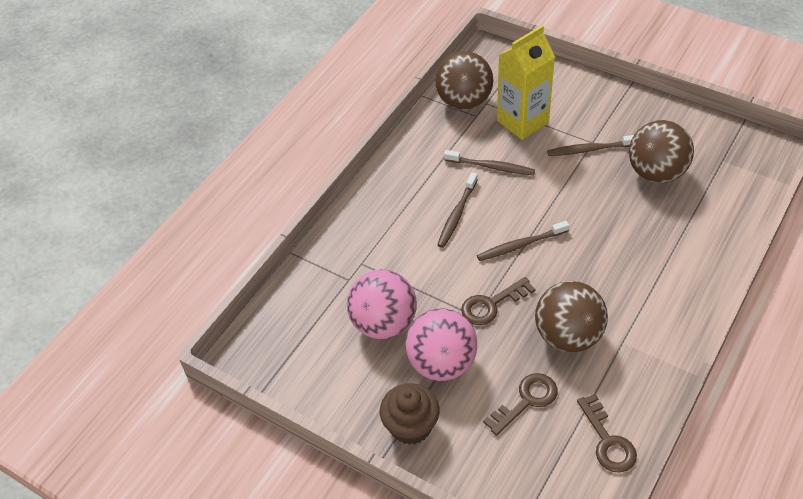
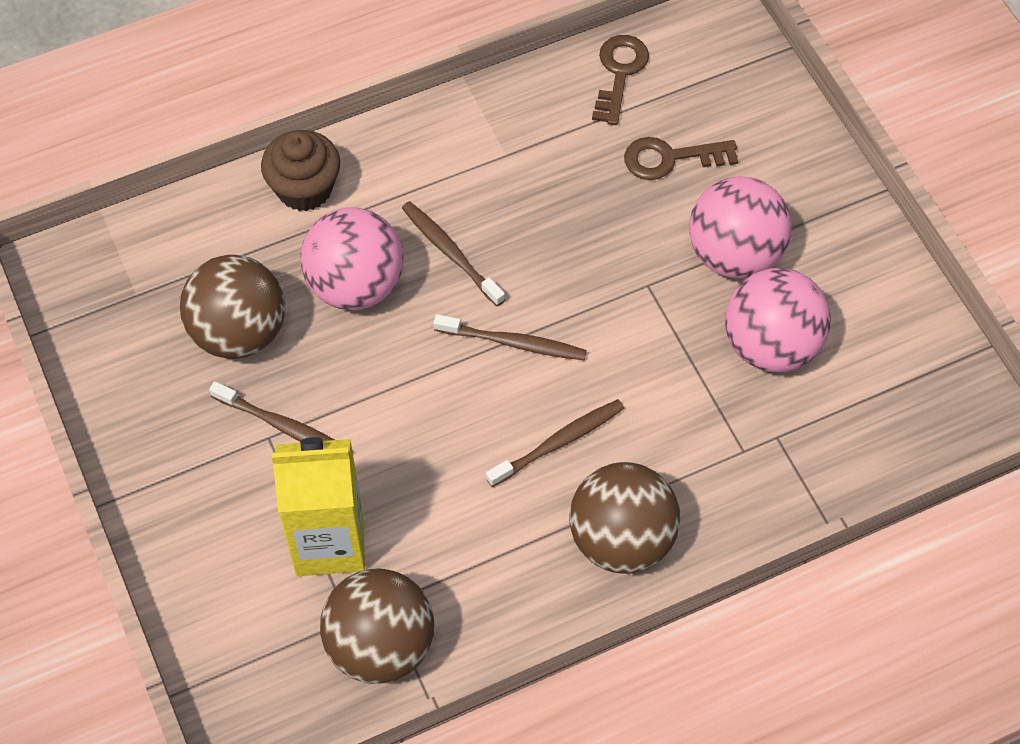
camera: 150 degrees left, 10 degrees up
(411, 426) = (821, 207): brown cupcake -> brown cupcake (304, 188)
(491, 167) = (445, 490): brown toothbrush -> brown toothbrush (450, 252)
(492, 304) = (617, 288): brown key -> none
(568, 336) = (561, 197): brown ball -> brown ball (621, 539)
(626, 225) = (355, 285): none -> pink ball

